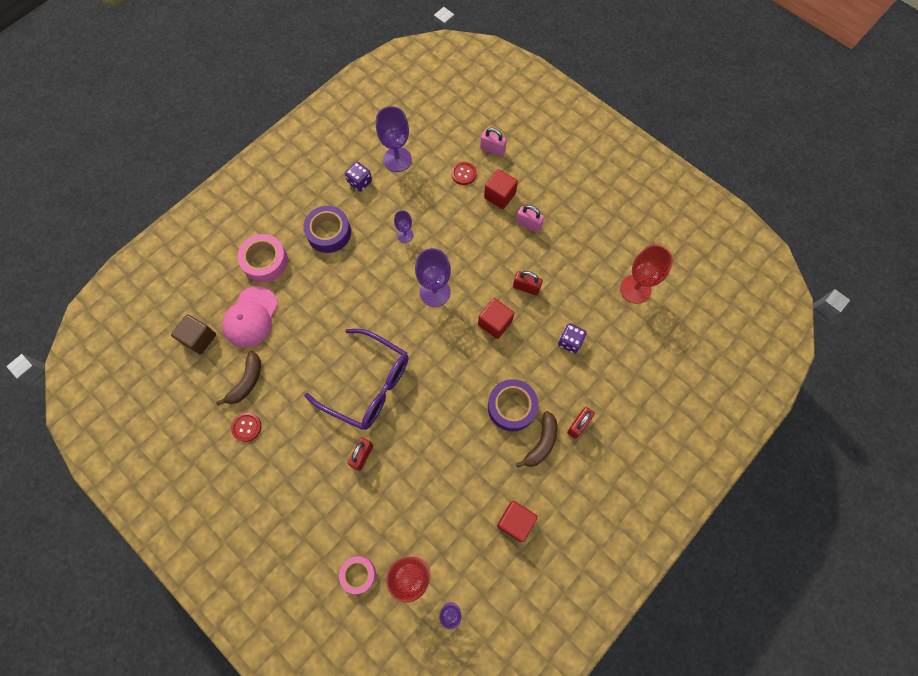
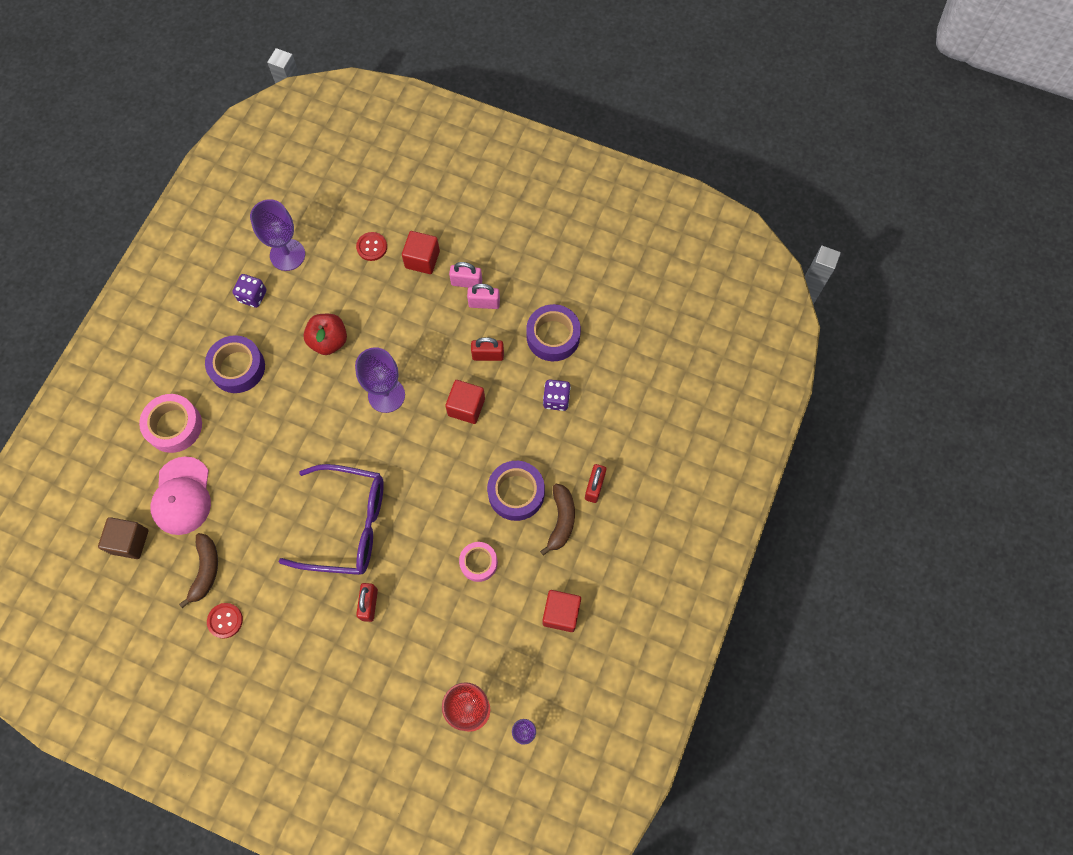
camera: 20 degrees left, 0 degrees up
(358, 574) = (410, 730): pink tape -> pink tape (478, 563)
(405, 235) = (329, 341): purple goblet -> red apple
(492, 150) = (395, 208): pink padlock -> pink padlock (484, 303)
(584, 290) = (553, 336): none -> purple tape
(635, 289) = (608, 317): red goblet -> none

